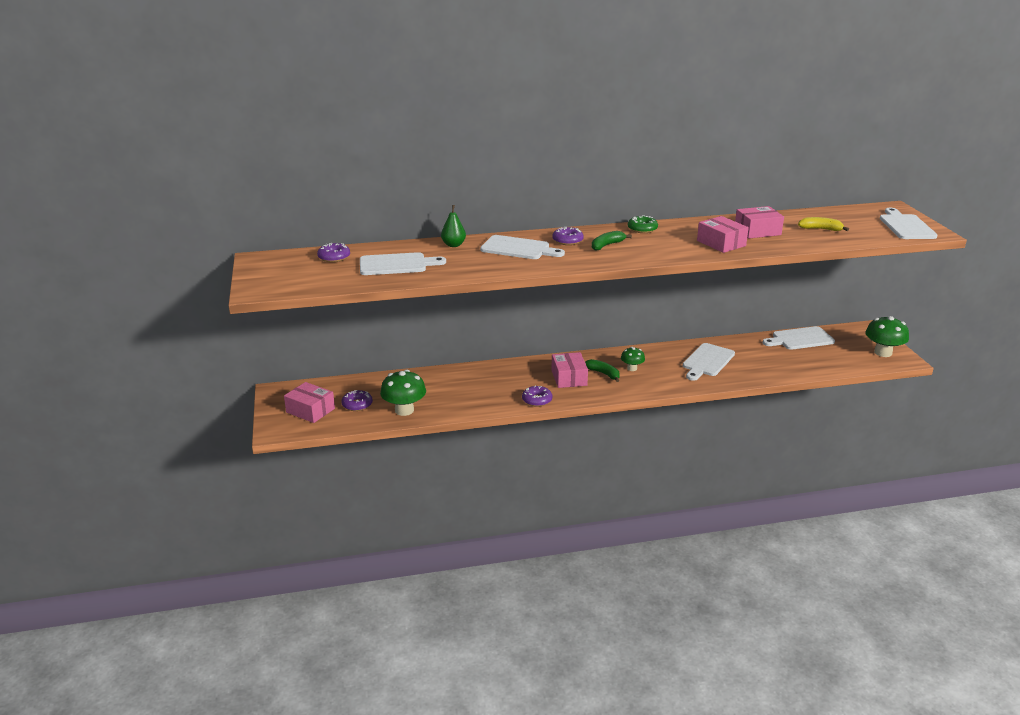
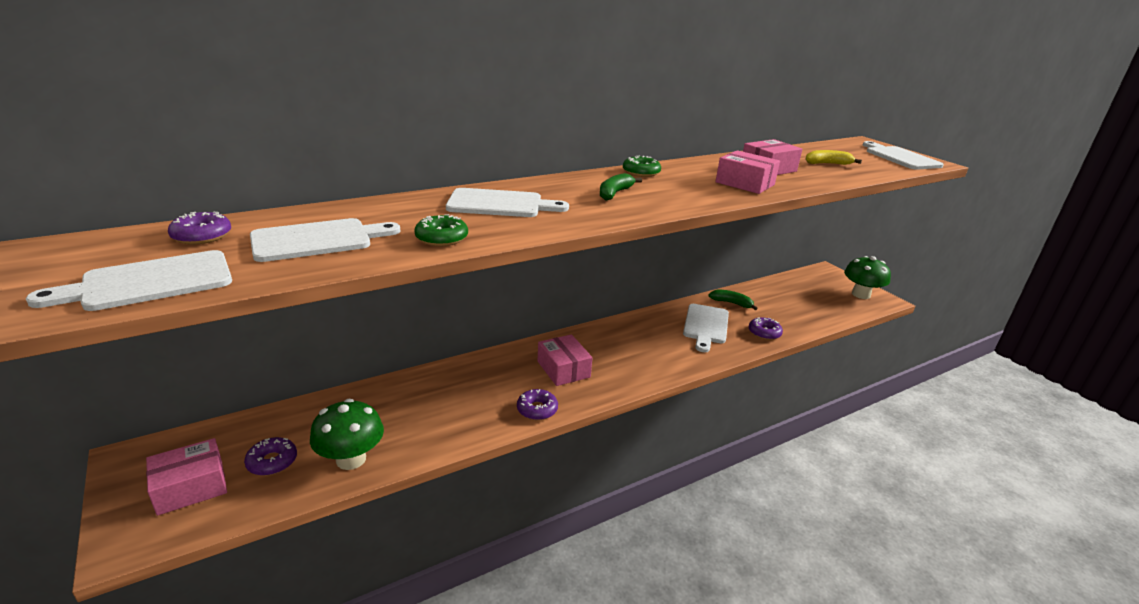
camera: 20 degrees left, 0 degrees up
(310, 410) = (191, 487): pink box -> pink box turned 45 degrees counterclockwise
(453, 245) = (402, 205): green pear -> none
(469, 269) = (441, 238): none -> green donut
(567, 241) = (560, 190): purple donut -> purple donut (764, 333)
(603, 373) = (602, 357): green banana -> green banana (731, 303)
(632, 368) = (630, 345): green mushroom -> none
(800, 339) = (777, 288): white cutting board -> white cutting board (150, 282)

